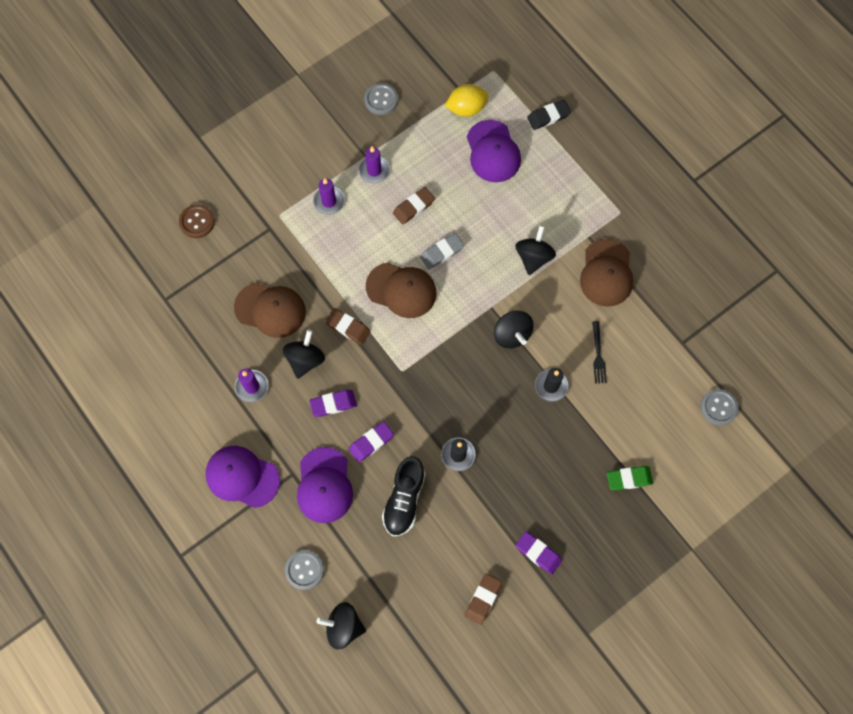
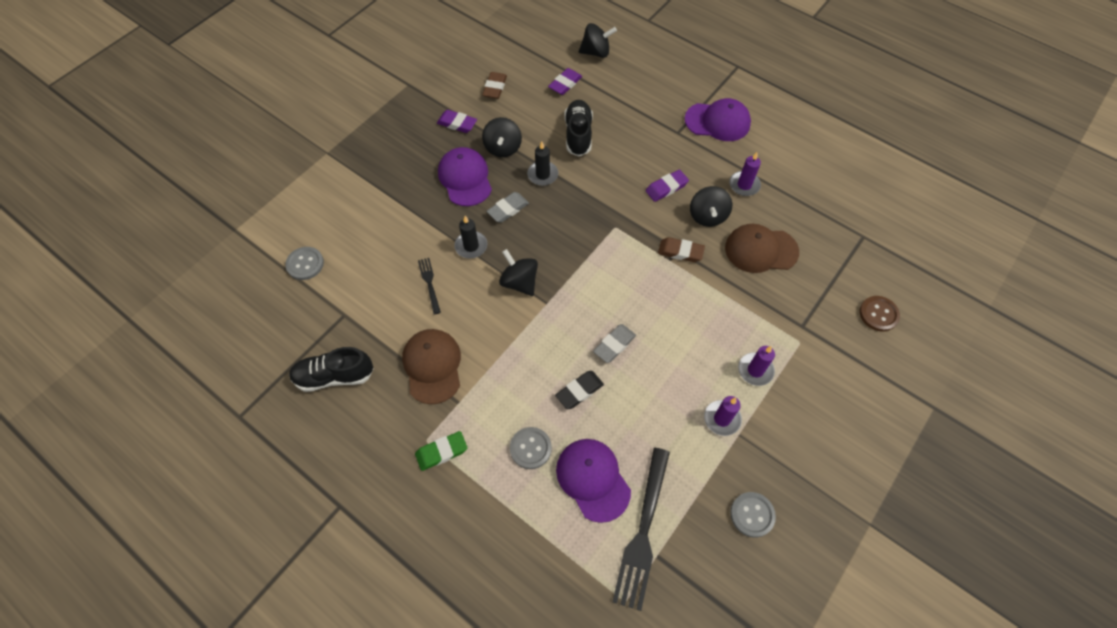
camera: 165 degrees right, 10 degrees down
(304, 570) = (639, 77): grey button -> grey button (530, 448)
(324, 485) = (648, 130): purple cap -> purple cap (465, 178)
(371, 442) = (621, 167): purple eraser -> purple eraser (565, 84)
(401, 290) = (642, 298): brown cap -> none
(414, 207) = (661, 387): brown eraser -> none
(466, 108) = (643, 532): yellow lemon -> black fork
(505, 420) = (508, 209): none -> grey eraser
(533, 257) = (515, 364): black spinning top -> black spinning top (503, 148)
(548, 117) = (536, 548): black eraser -> black eraser (579, 391)
(629, 478) = (387, 189): green eraser -> green eraser (441, 452)
(694, 285) = (334, 376): none -> black shoe

